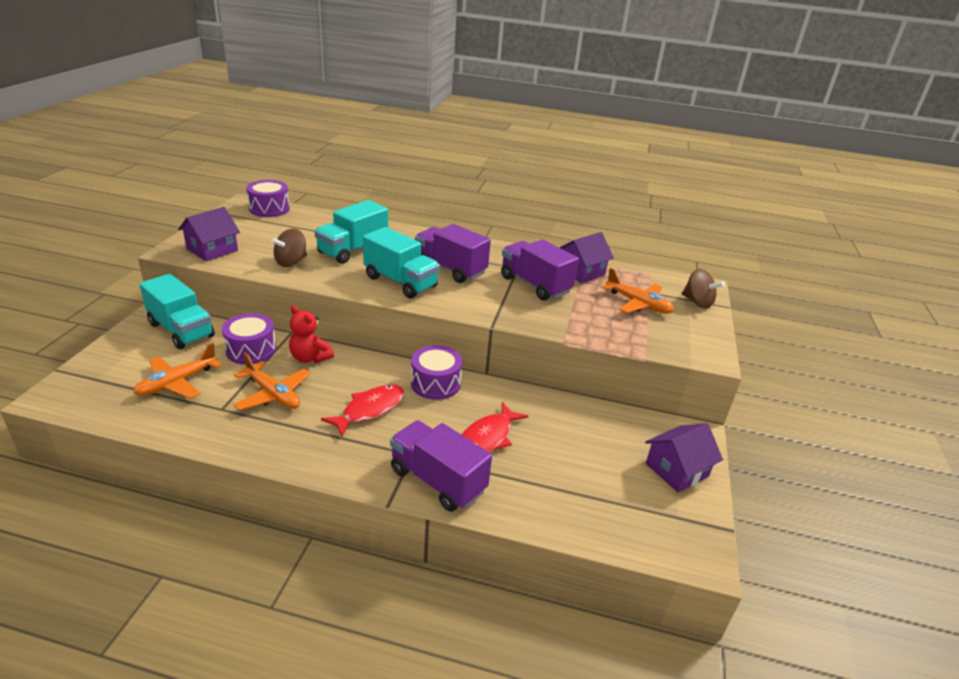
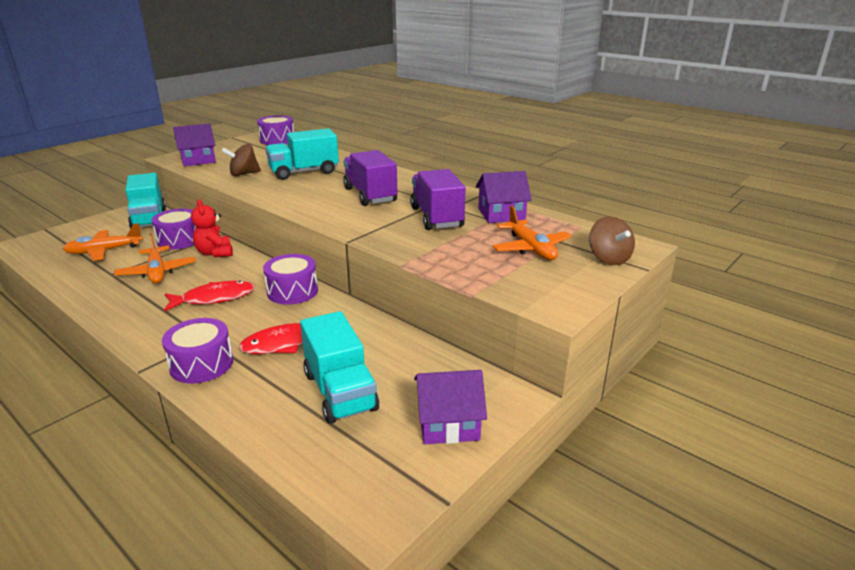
camera: 30 degrees right, 5 degrees down
(400, 282) = (312, 198): turquoise truck -> turquoise truck (340, 391)
(437, 480) = (201, 364): purple truck -> purple drum

